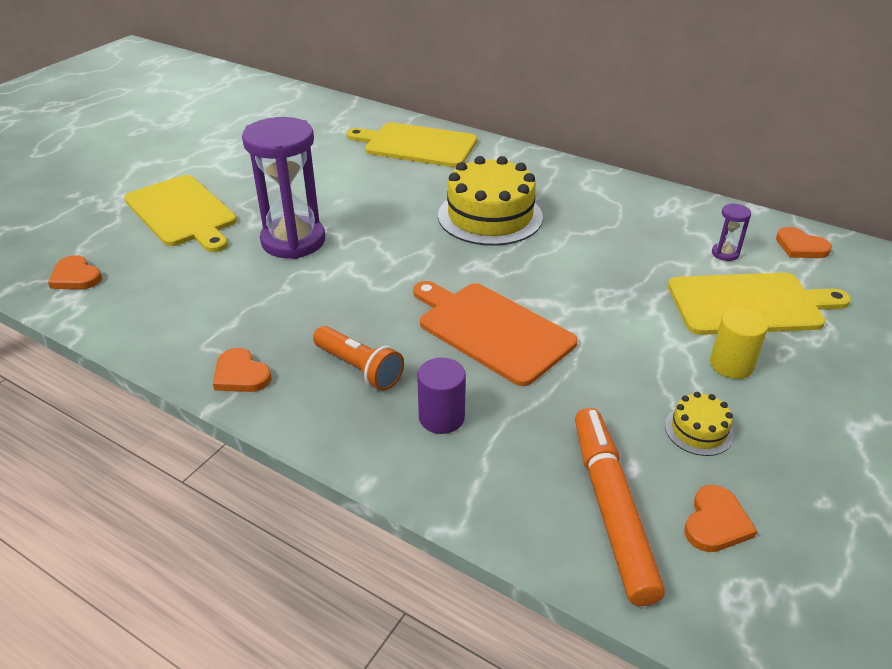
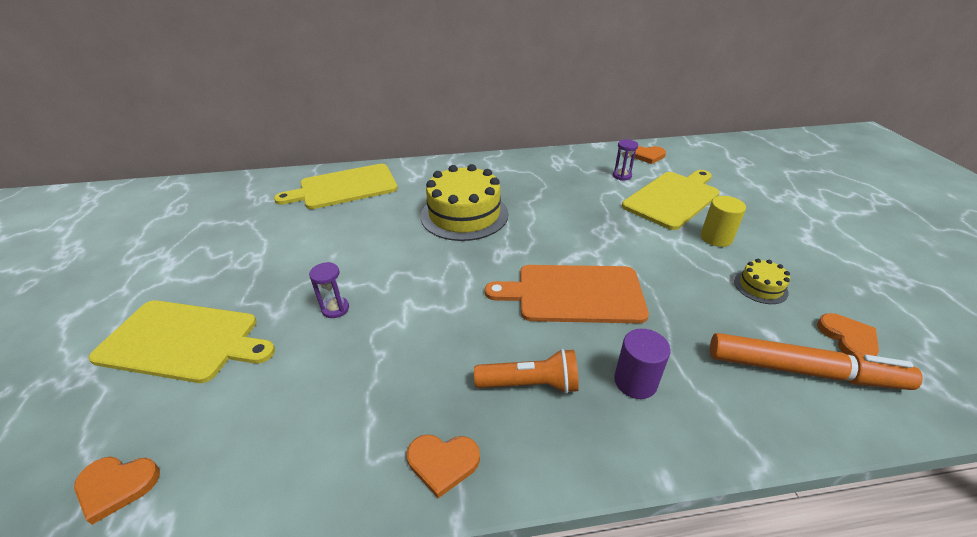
camera: 40 degrees left, 0 degrees up
(293, 241) = (335, 309): purple hourglass -> purple hourglass, size x0.41
(611, 509) = (803, 371): orange marker -> orange marker turned 150 degrees clockwise

